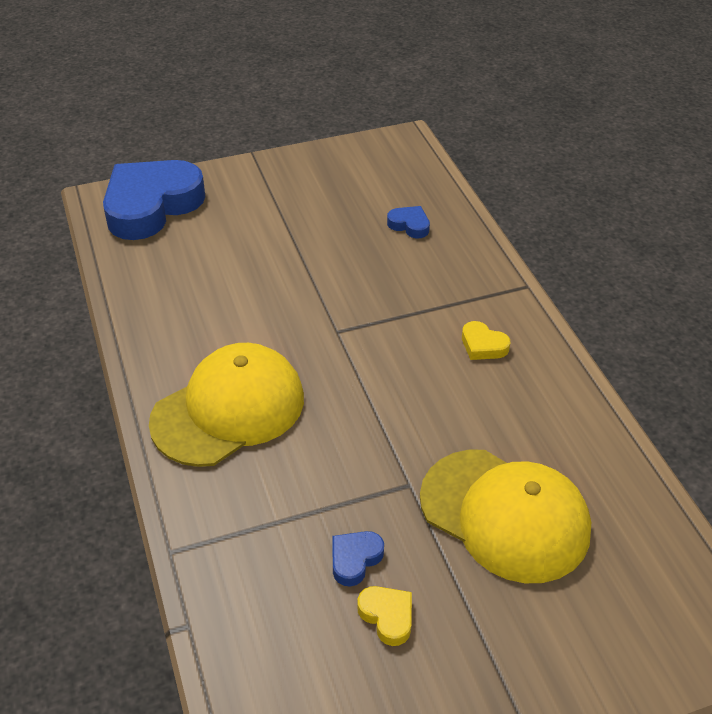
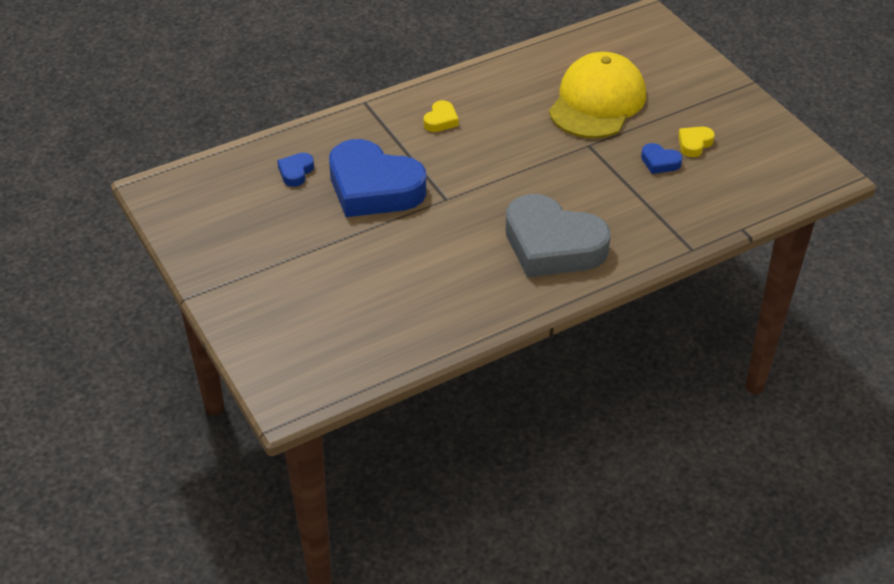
camera: 100 degrees left, 0 degrees up
(151, 206) = (293, 356): blue heart -> blue heart (373, 187)
(228, 409) = (552, 245): yellow cap -> grey heart

